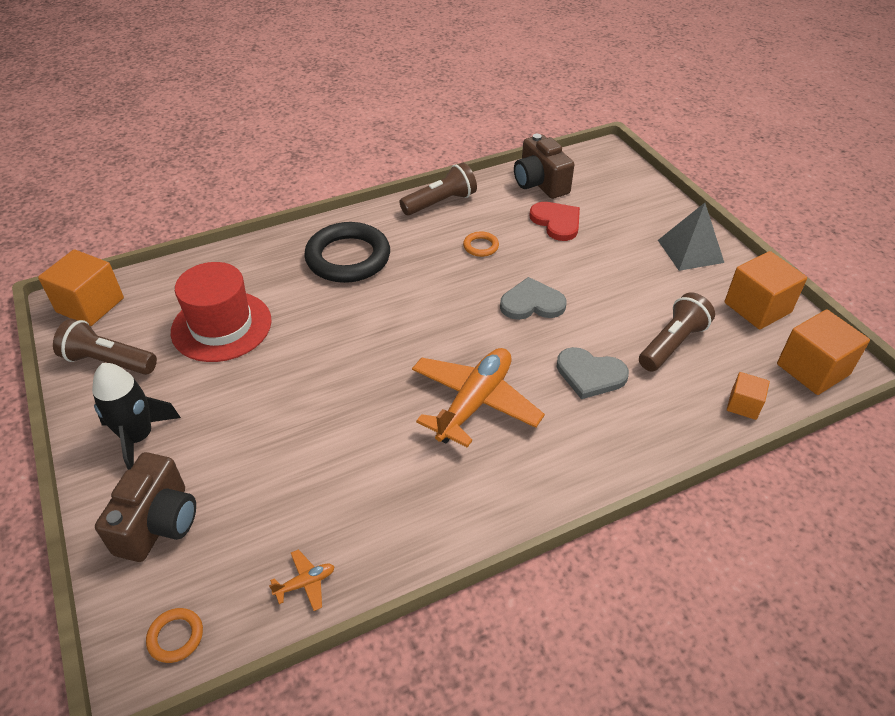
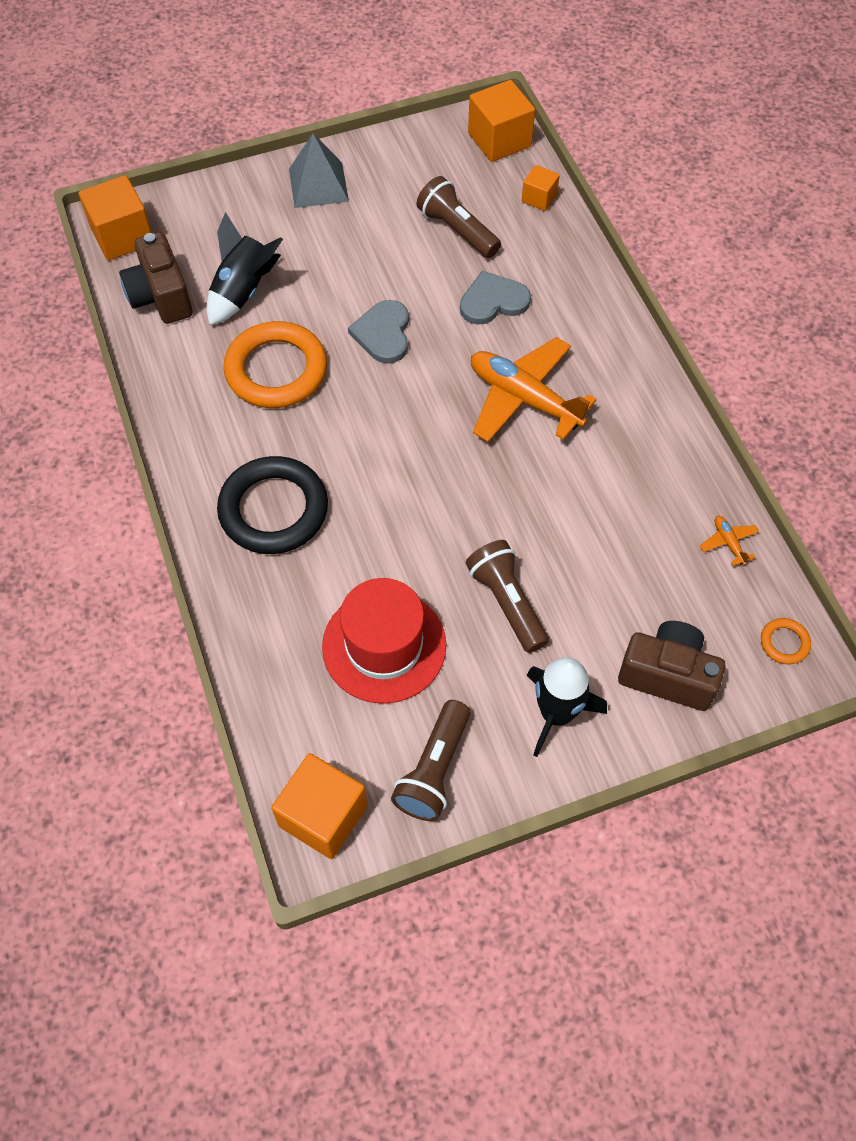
camera: 85 degrees left, 15 degrees up
(440, 203) = (177, 404): brown flashlight -> brown flashlight (507, 602)
(481, 246) = (276, 370): orange ring -> orange ring, size x2.34
(540, 183) = (161, 296): brown camera -> brown camera turned 90 degrees clockwise
(556, 222) = (243, 291): red heart -> black rocket
(590, 374) = (493, 301): grey heart -> grey heart turned 135 degrees counterclockwise
(757, 307) = (413, 155): orange cube -> orange cube (122, 236)

